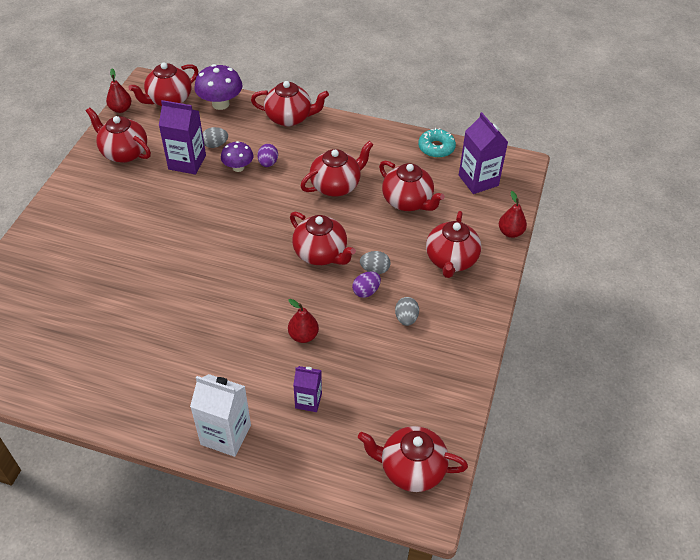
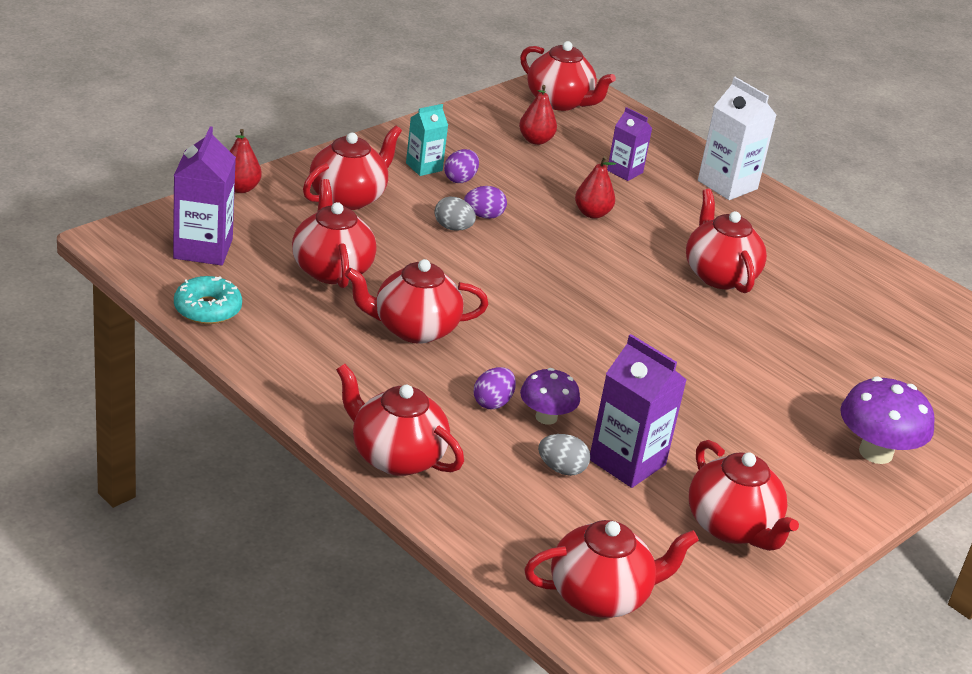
camera: 155 degrees left, 15 degrees down
(121, 109) = (707, 620): red pear -> red pear (535, 140)
(220, 104) = (503, 540): purple mushroom -> purple mushroom (875, 452)
(321, 254) = (507, 268): red teapot -> red teapot (719, 275)
(406, 318) = (460, 179): grey egg -> purple egg
(436, 316) = (424, 167): none -> turquoise carton

